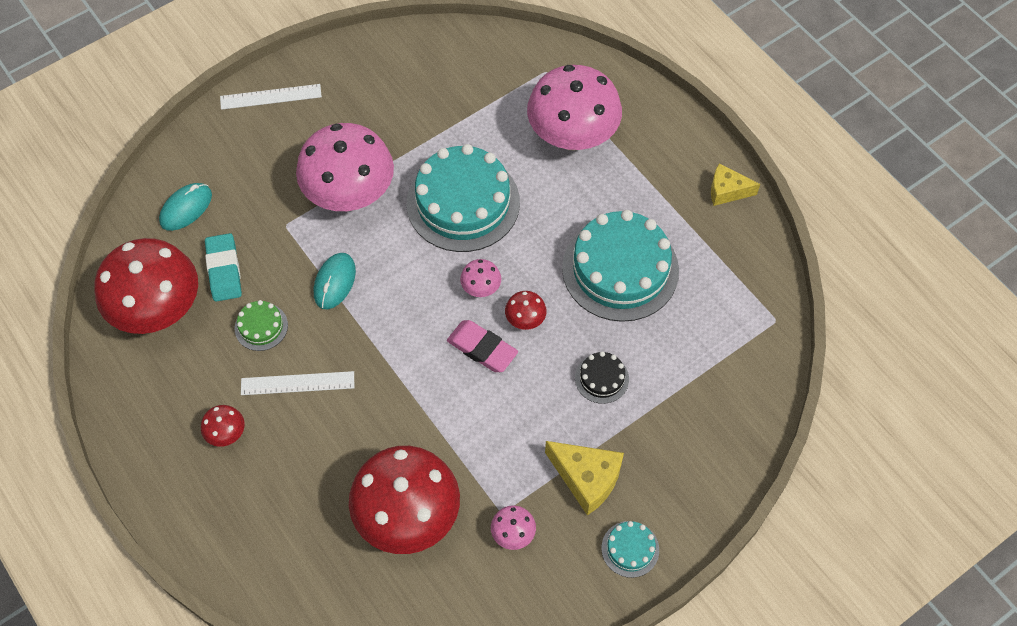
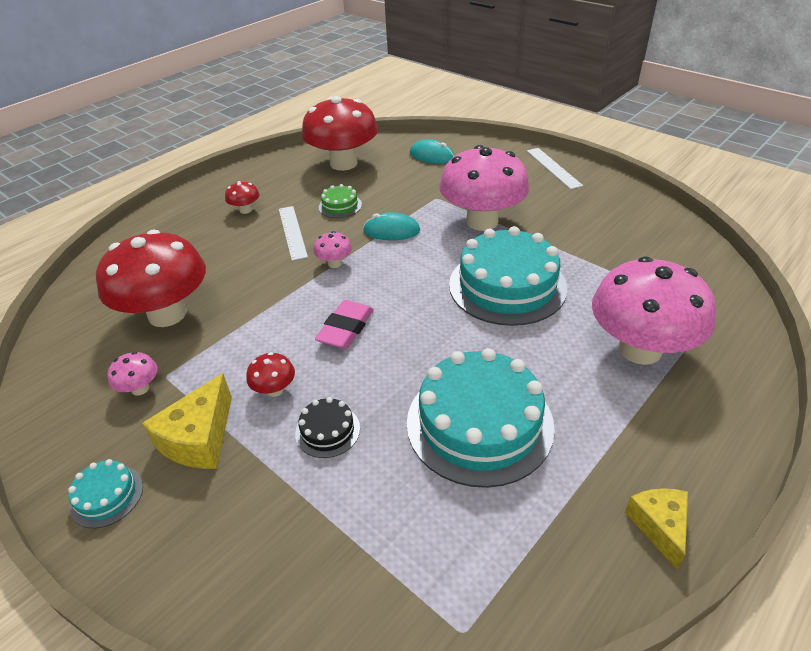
camera: 80 degrees right, 20 degrees down
(224, 270) = (385, 181): turquoise eraser -> none
(481, 288) = (415, 315): pink mushroom -> pink mushroom (334, 263)
(525, 319) = (387, 353): red mushroom -> red mushroom (274, 390)

